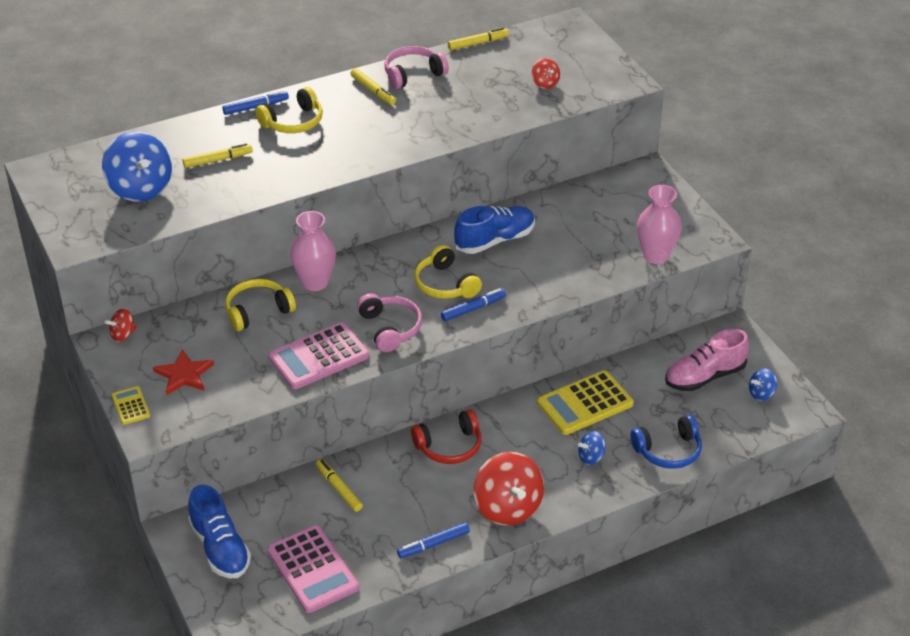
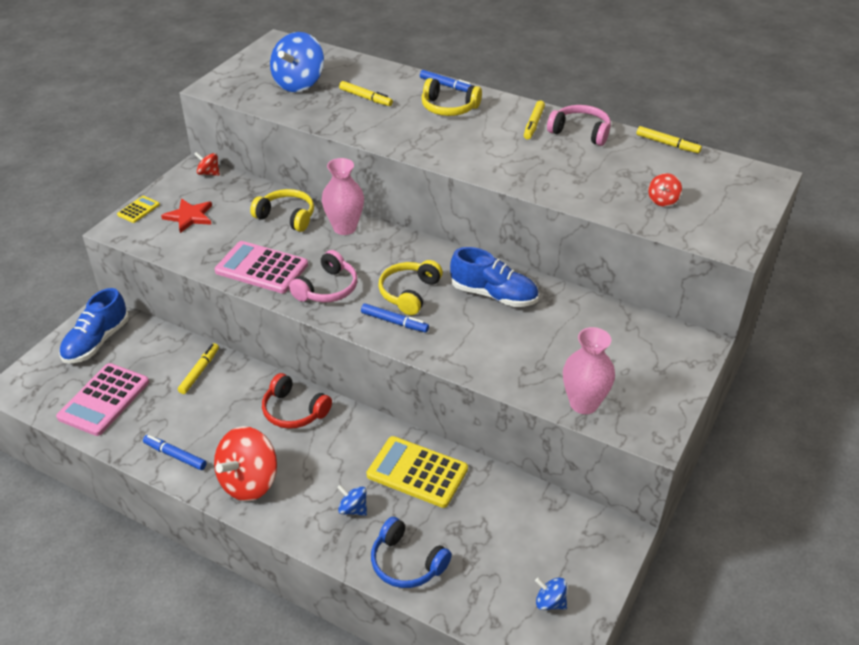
camera: 55 degrees right, 0 degrees up
(704, 376) = (531, 544): pink shoe -> none

